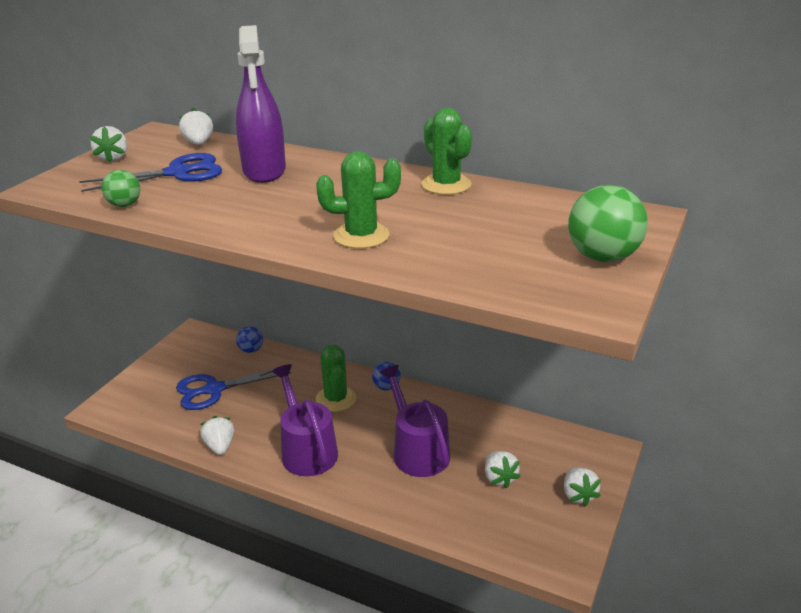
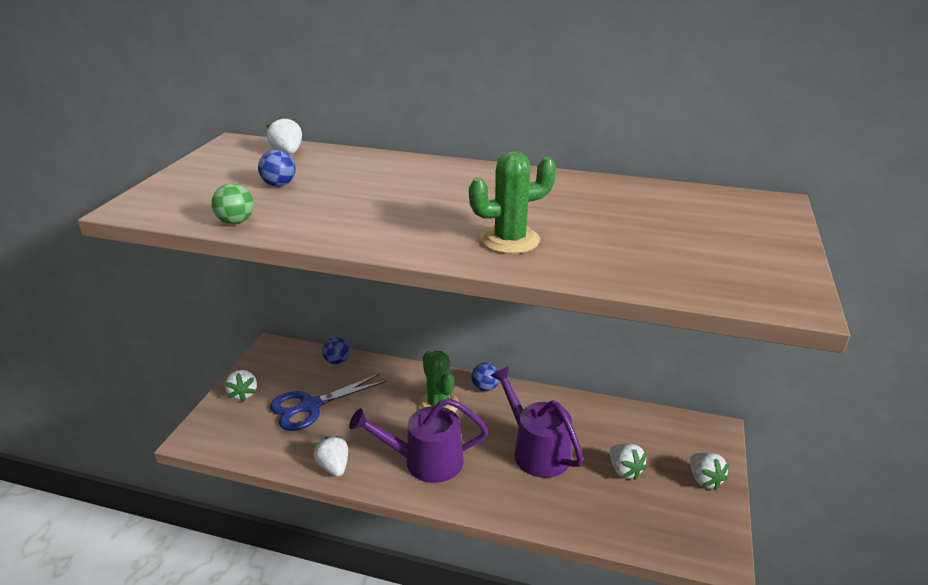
camera: 10 degrees left, 0 degrees up
(113, 158) = (200, 172): white strawberry -> white strawberry (243, 394)
(177, 173) = (279, 184): blue scissors -> blue ball
(264, 171) = (372, 178): purple spray bottle -> none
(306, 450) = (425, 461): purple watering can -> purple watering can turned 60 degrees counterclockwise
(446, 185) = (566, 183): green cactus -> none
(603, 257) = (762, 247): green ball -> none

